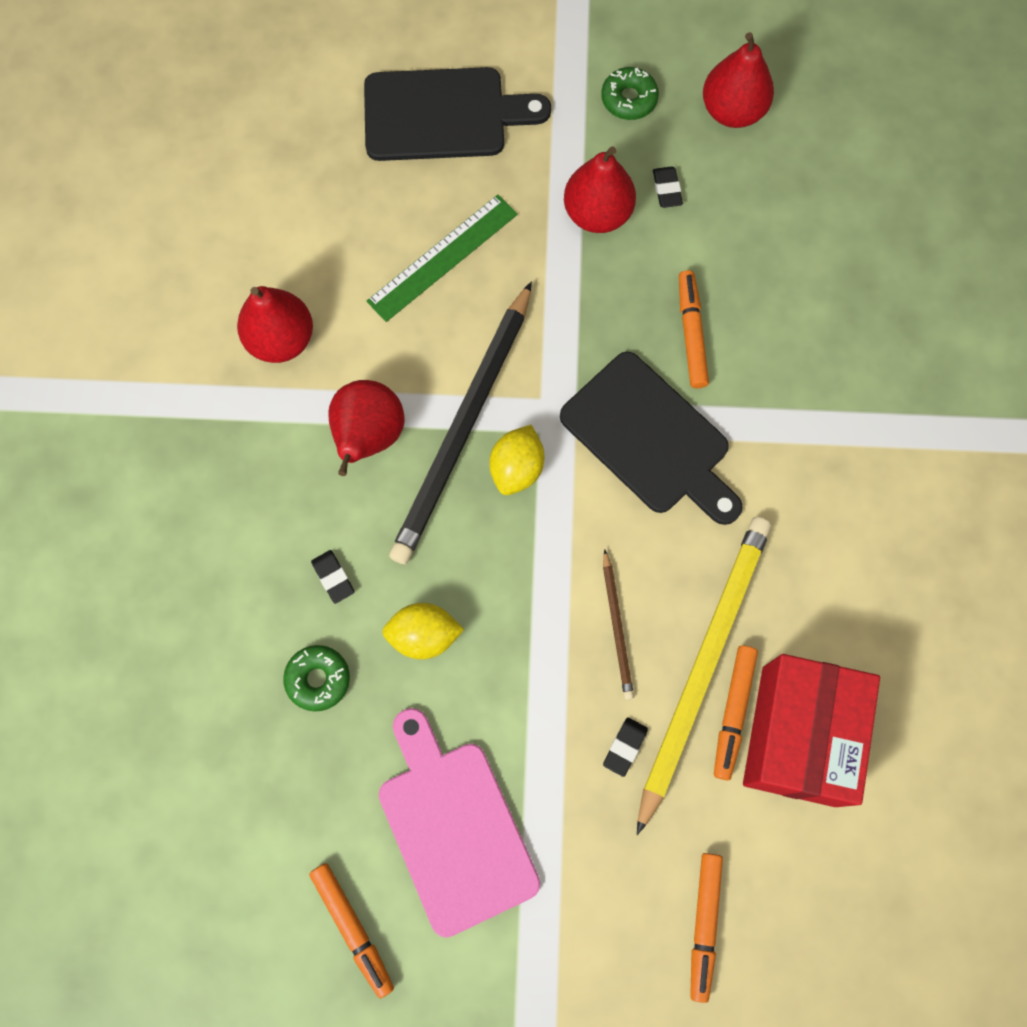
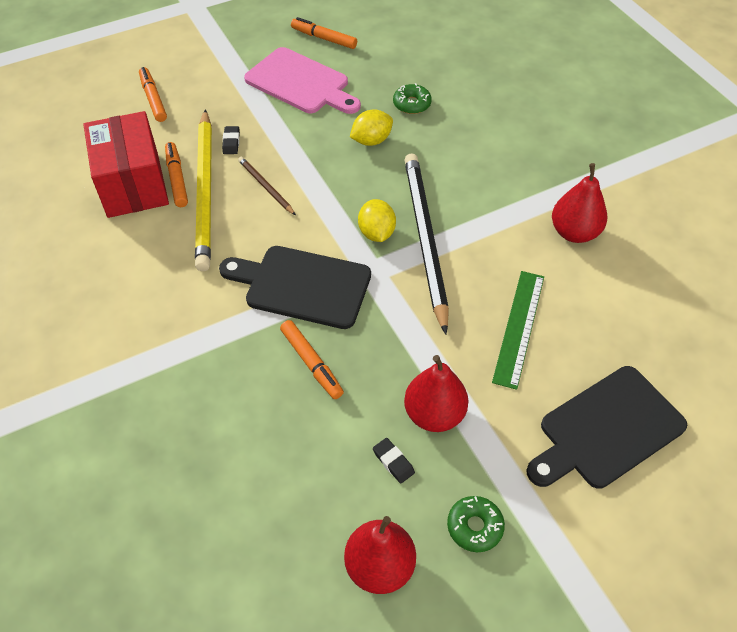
camera: 150 degrees right, 20 degrees down
(333, 577) = (439, 142): black eraser -> none
(368, 436) = (477, 209): red pear -> none

